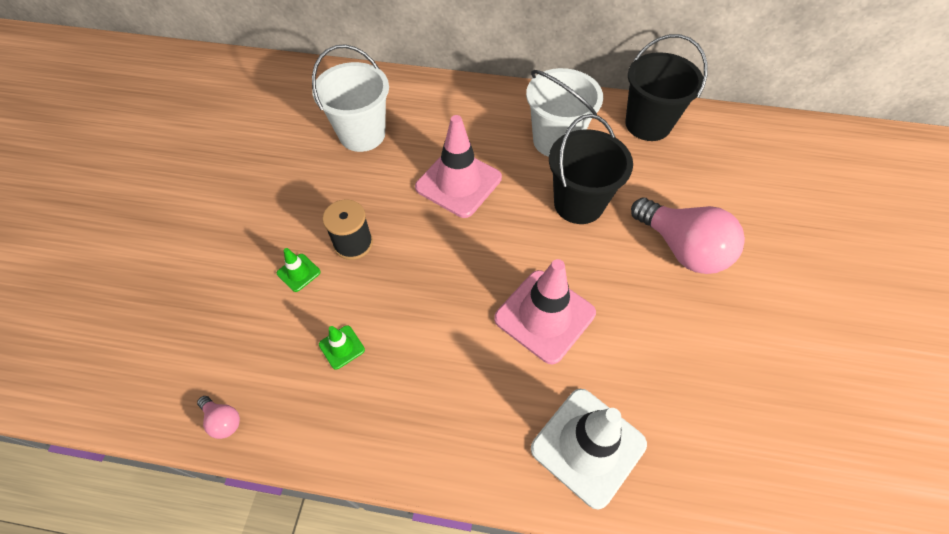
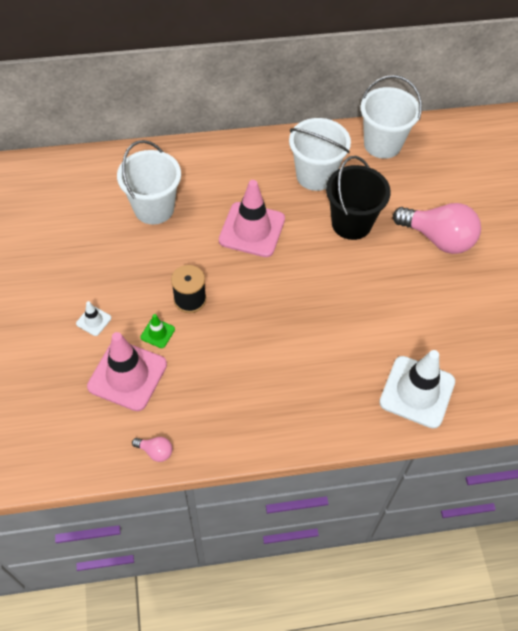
camera: 20 degrees left, 0 degrees up
(237, 239) = (93, 321): none -> white traffic cone
(341, 347) = (218, 377): green traffic cone -> none
(544, 316) = (357, 314): pink traffic cone -> pink traffic cone (127, 375)
(648, 124) = (382, 144): black bucket -> white bucket

